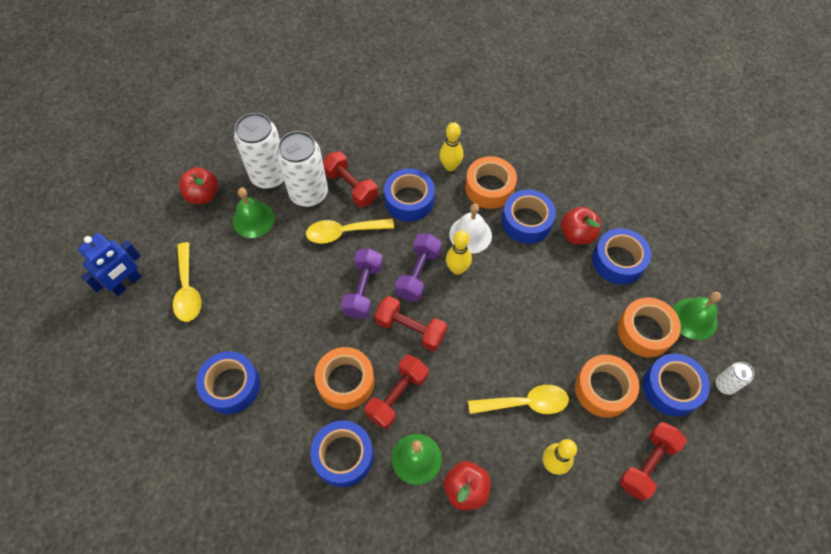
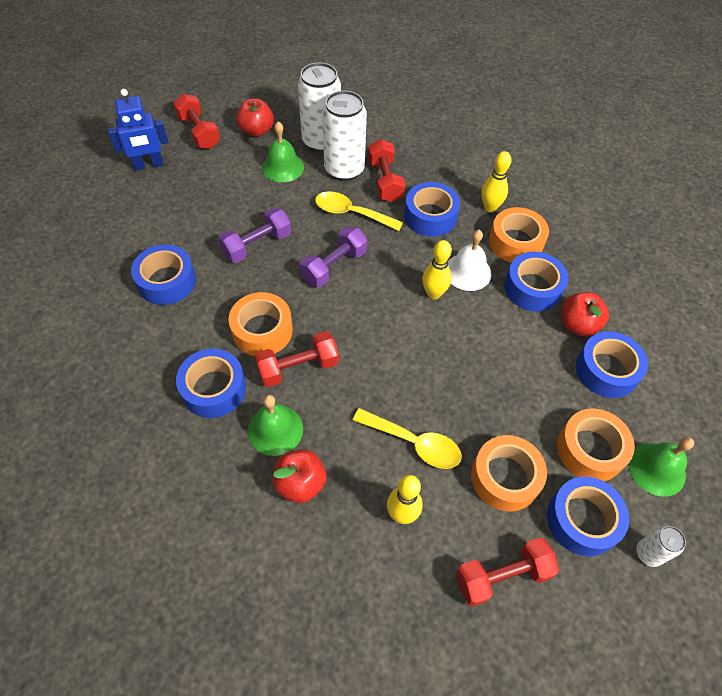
camera: 30 degrees right, 5 degrees down
(188, 289) = (190, 192): yellow spoon -> none
(411, 329) = (352, 320): red dumbbell -> red dumbbell (199, 132)
(418, 273) = (393, 279): purple dumbbell -> purple dumbbell (257, 245)

